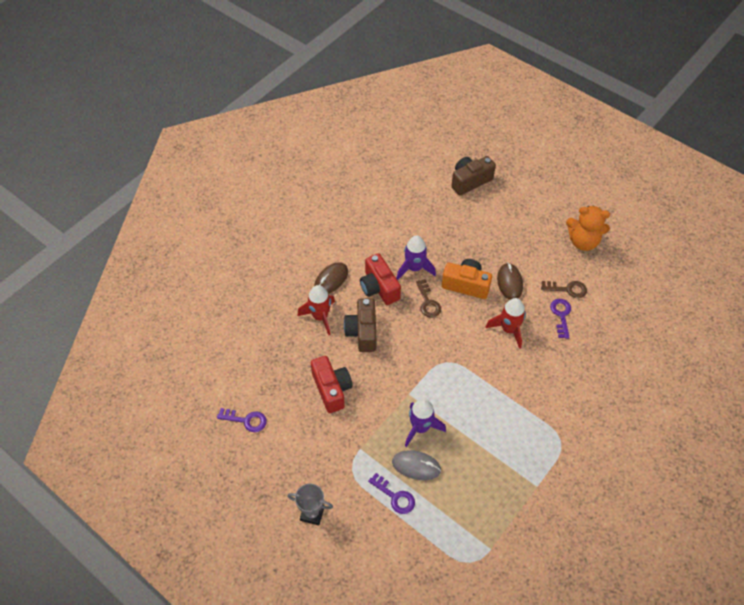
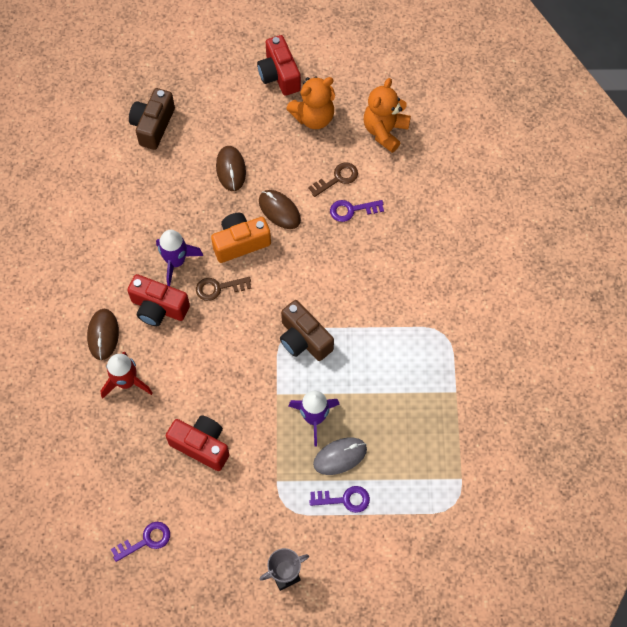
camera: 40 degrees left, 10 degrees up
(362, 332) = (181, 366): brown camera -> brown camera (304, 339)
(428, 302) = (219, 288): brown key -> brown key turned 135 degrees clockwise
(498, 237) = (231, 169): none -> brown mouse
(508, 329) = (316, 260): red rocket -> none
(561, 315) = (352, 210): purple key -> purple key turned 60 degrees counterclockwise
(580, 202) = (279, 75): none -> red camera
(628, 281) = (385, 131): none -> orange teddy bear

